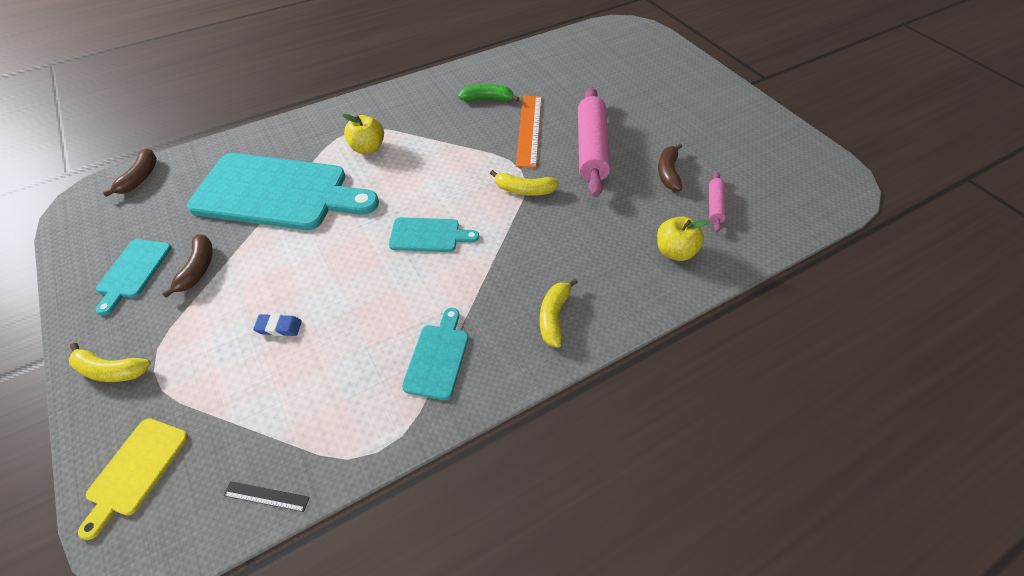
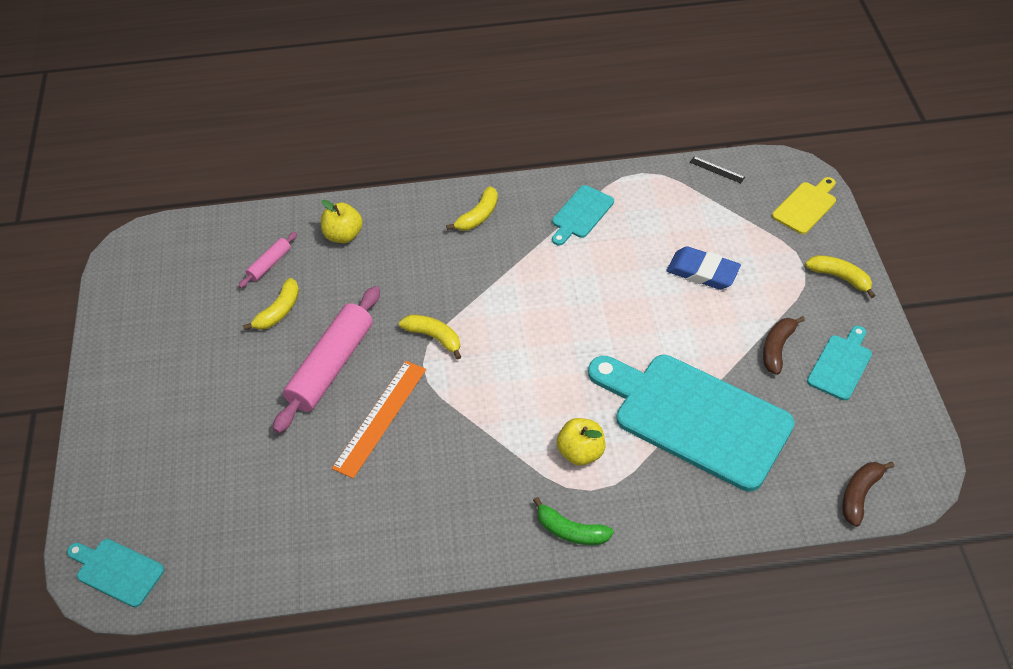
camera: 155 degrees left, 0 degrees up
(279, 327) = (702, 272): blue eraser -> blue eraser, size x1.86
(428, 235) = (550, 316): turquoise cutting board -> turquoise cutting board (117, 571)
(487, 99) = (400, 489): green banana -> green banana (570, 531)
(668, 173) = (279, 311): brown banana -> yellow banana

